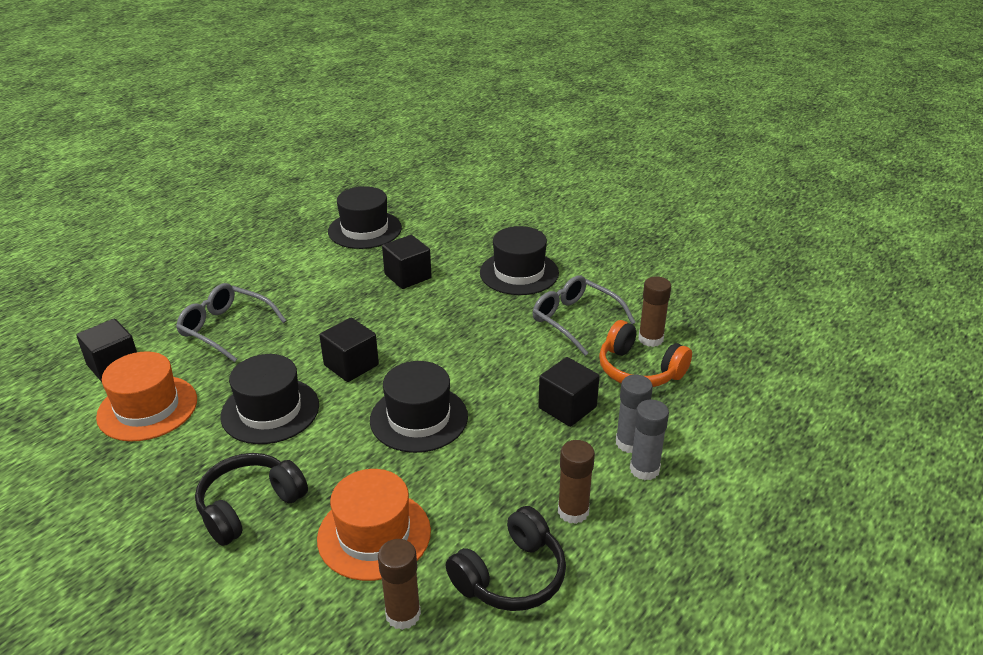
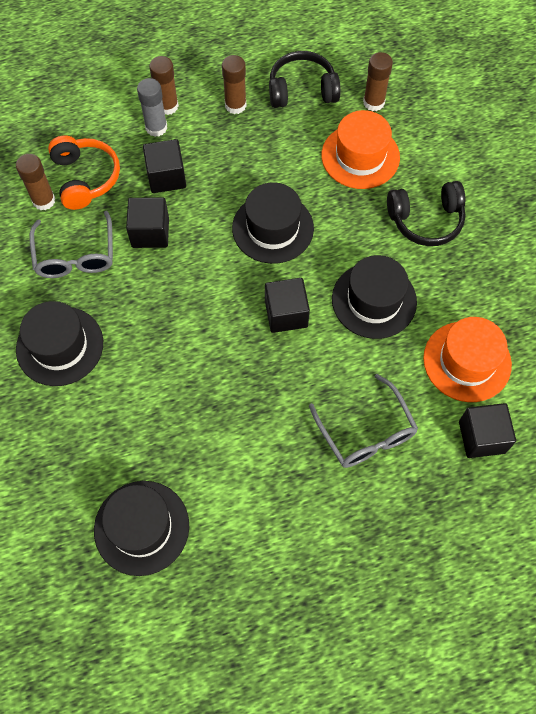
camera: 145 degrees left, 30 degrees up
(408, 276) = (159, 407): black cube -> black cube (150, 232)
(644, 469) = (167, 106): grey glue stick -> brown glue stick

